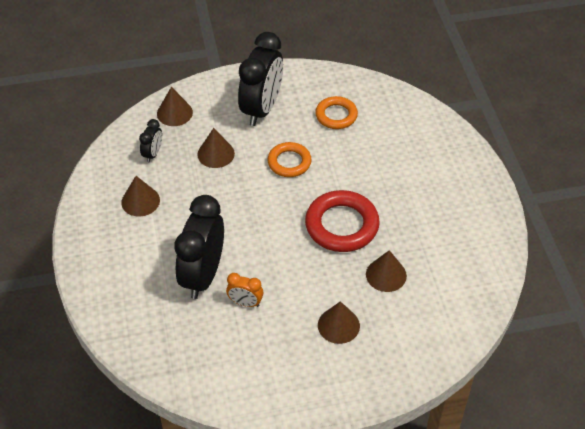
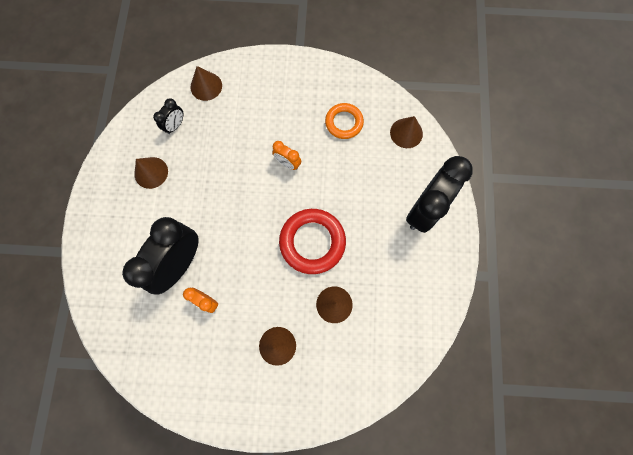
camera: 15 degrees right, 25 degrees up
(216, 154) = (228, 138): brown cone -> brown cone (406, 133)
(262, 109) = (281, 100): black clock -> black clock (424, 209)
(289, 162) = (288, 163): orange ring -> orange clock

